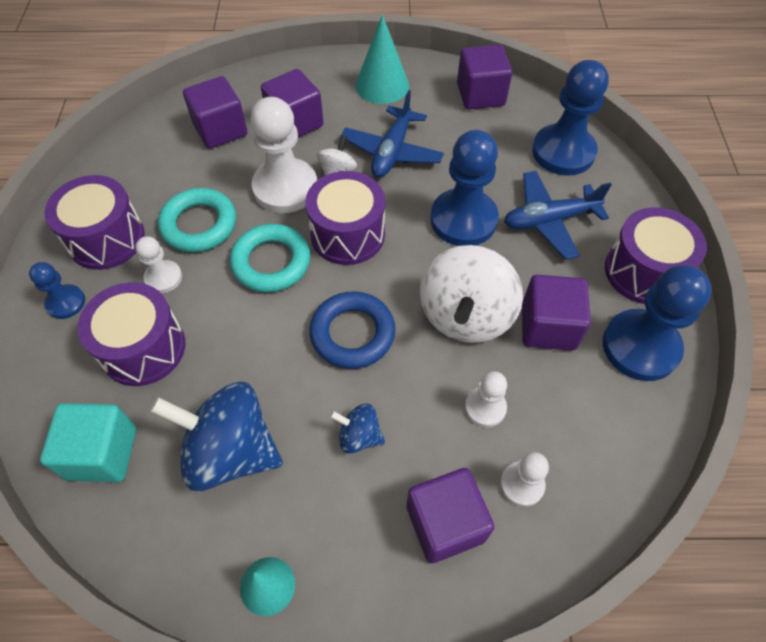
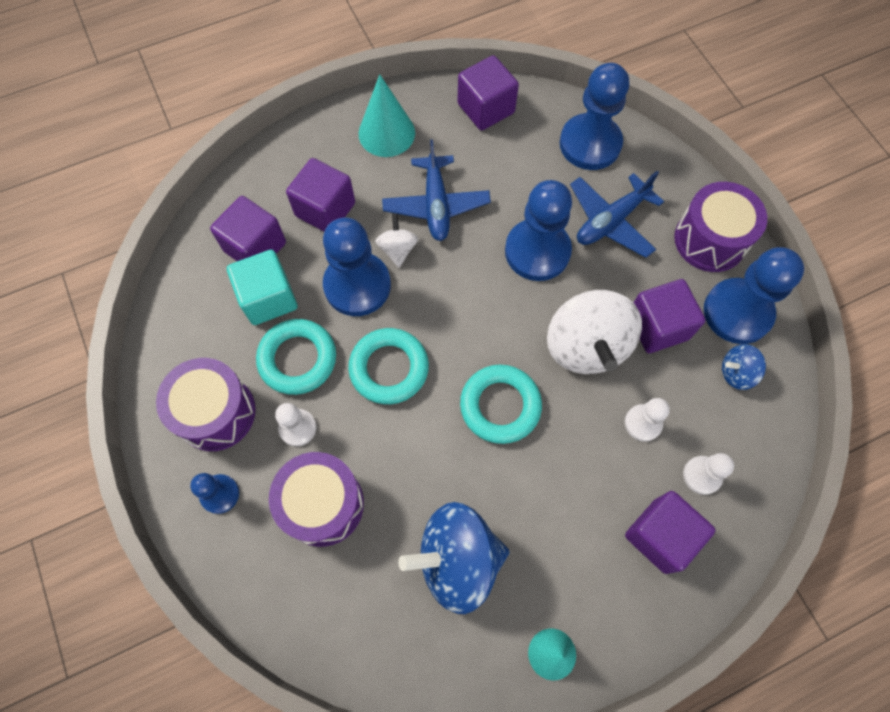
camera: 25 degrees left, 10 degrees up
(102, 453) = (348, 615): turquoise cube -> turquoise cube (268, 298)
(285, 188) = (357, 285): white pawn -> blue pawn
(347, 234) = (442, 310): purple drum -> none
(352, 333) = (500, 406): blue ring -> turquoise ring
(359, 436) = (555, 496): blue spinning top -> blue spinning top (736, 373)

